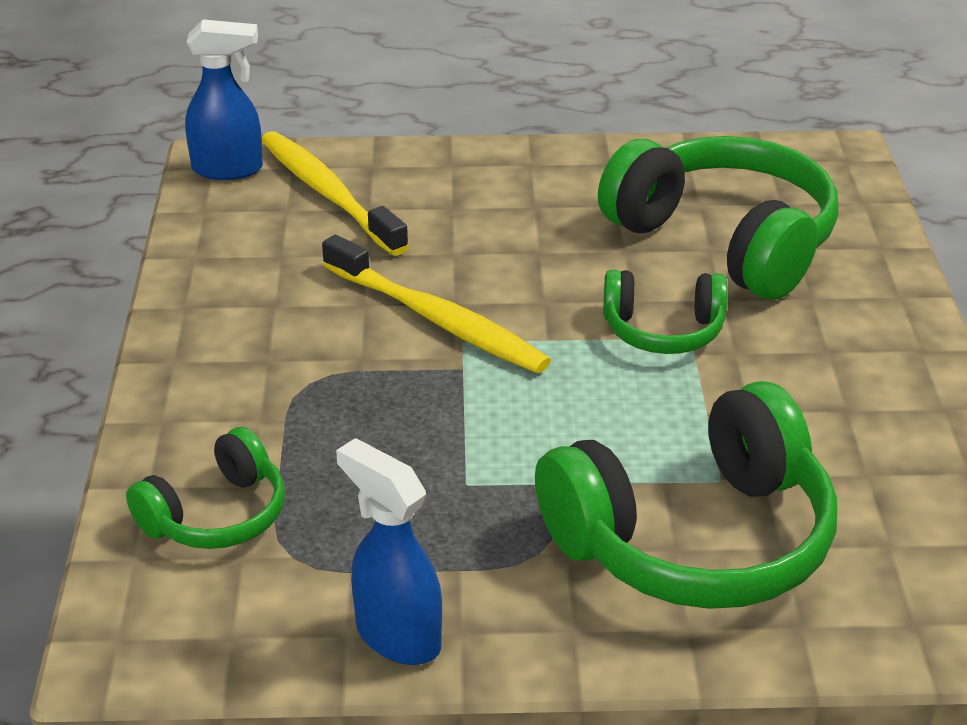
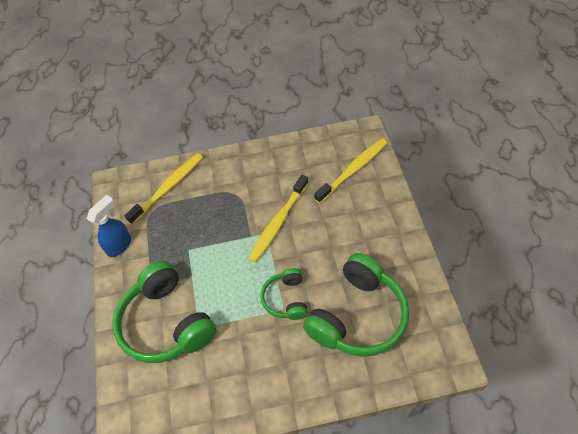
camera: 85 degrees right, 20 degrees up
(216, 515) = (168, 188): green headphones -> yellow toothbrush
(228, 169) = (361, 136): blue spray bottle -> none

